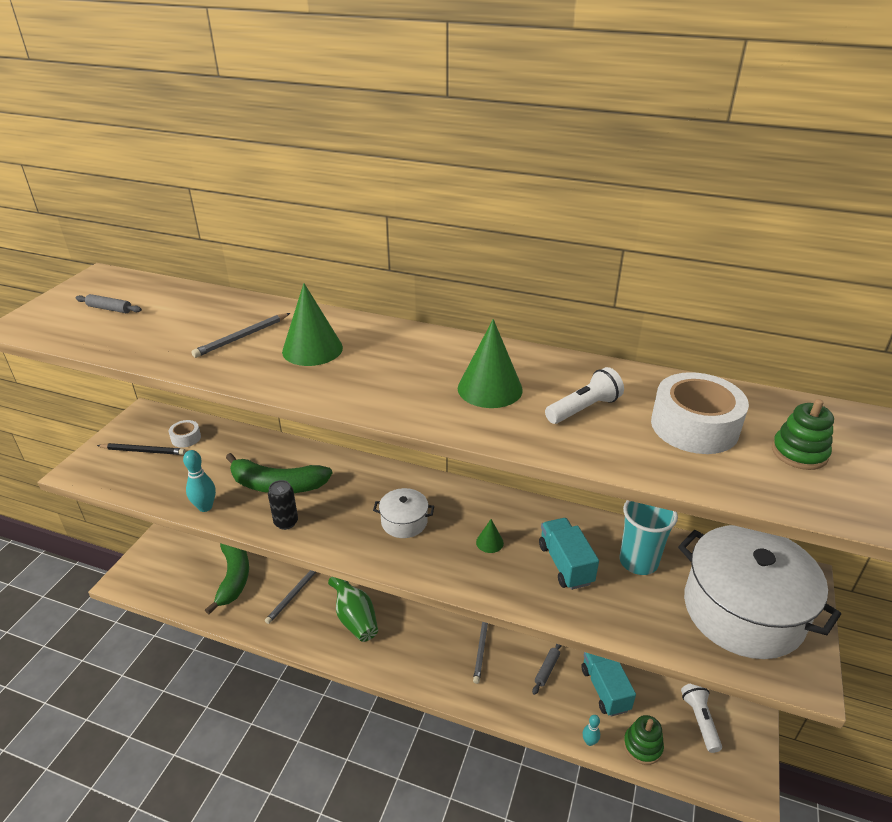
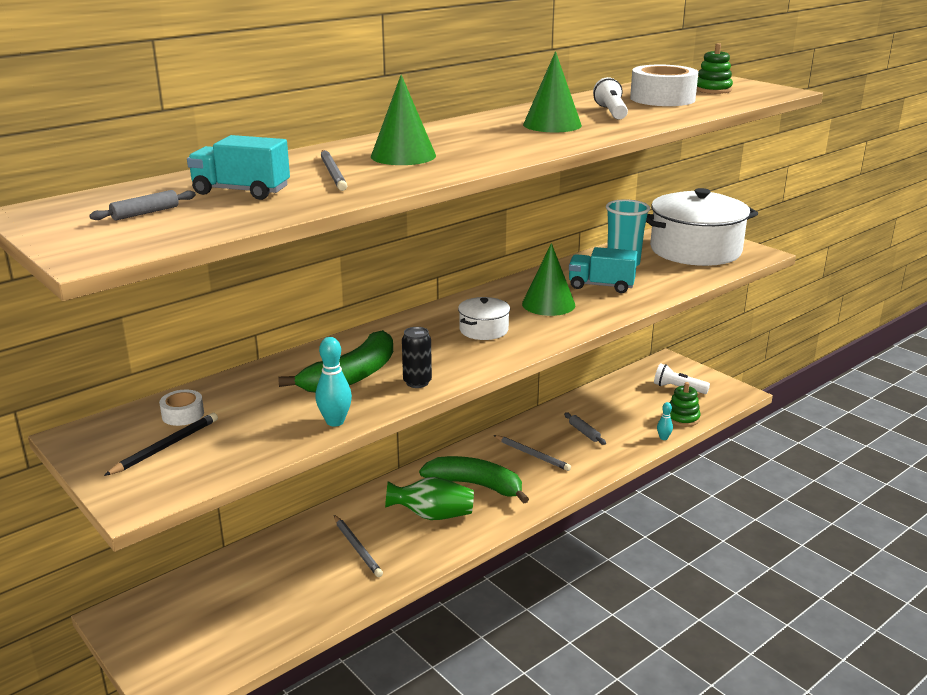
camera: 60 degrees left, 10 degrees down
(233, 576) = (278, 587): green banana -> green banana (476, 485)
(489, 542) = (548, 304): green cone -> green cone, size x2.00
(605, 689) = (623, 414): turquoise truck -> turquoise truck (241, 191)

